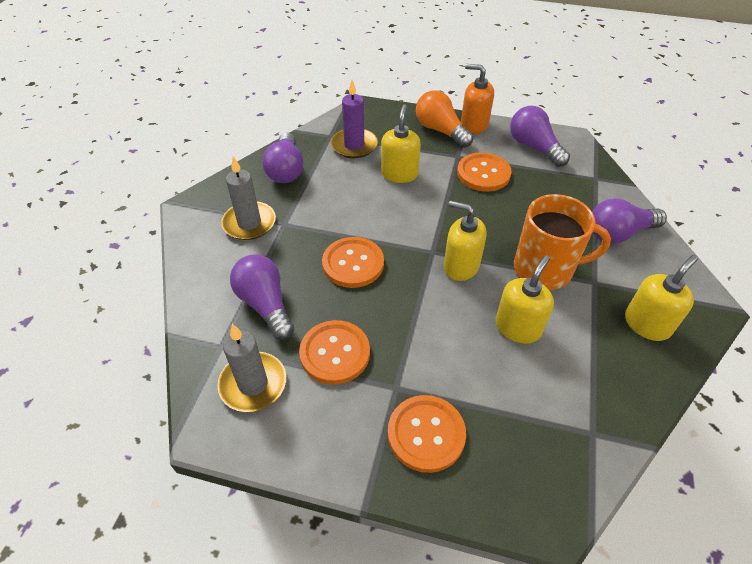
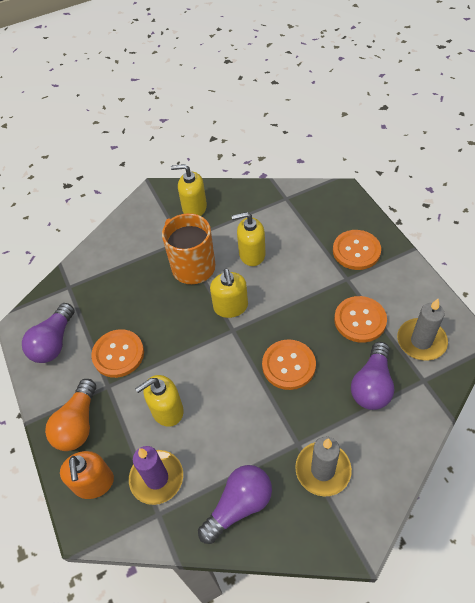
camera: 125 degrees left, 5 degrees up
(474, 125) = (50, 404): orange soap dispenser -> orange soap dispenser (94, 483)
(618, 233) = (124, 249): purple light bulb -> none

